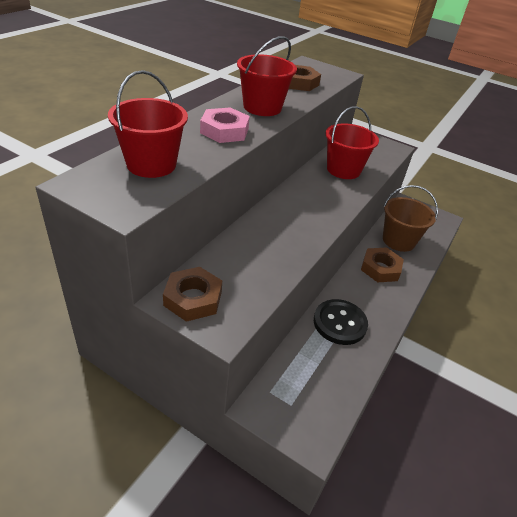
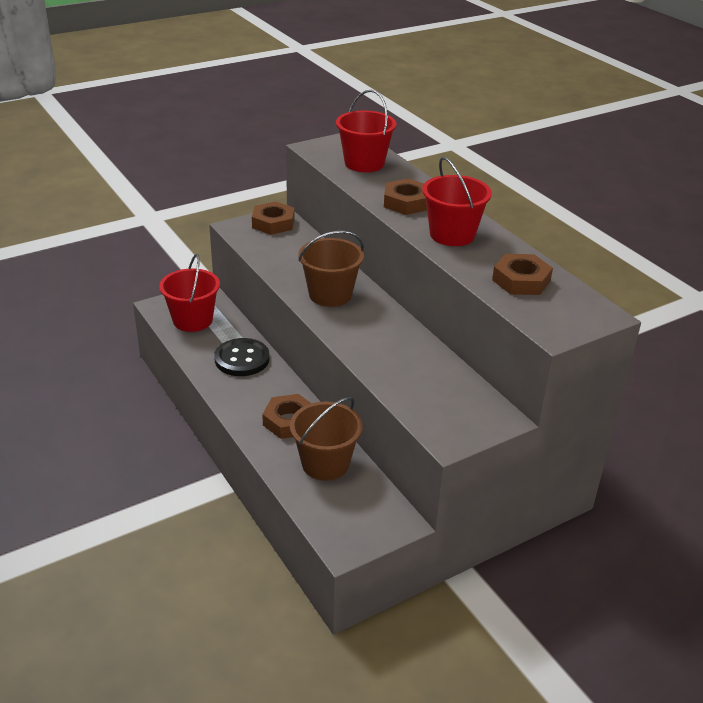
camera: 120 degrees right, 5 degrees down
(224, 131) = (406, 202): pink nut -> brown nut
(299, 220) = (330, 294): none -> brown bucket
(343, 170) = (408, 361): red bucket -> red bucket (192, 320)

